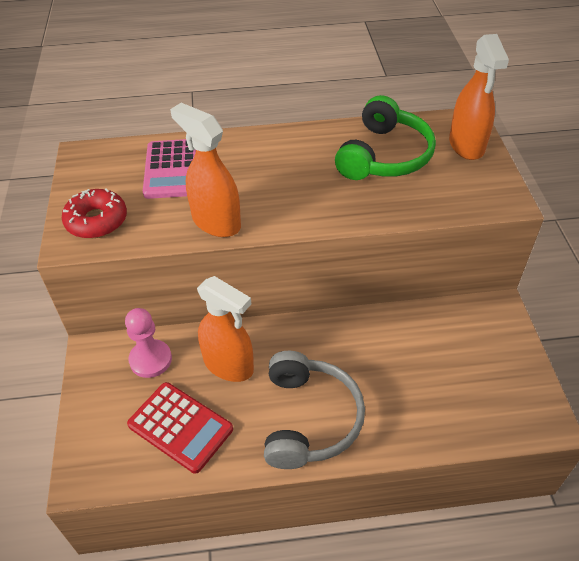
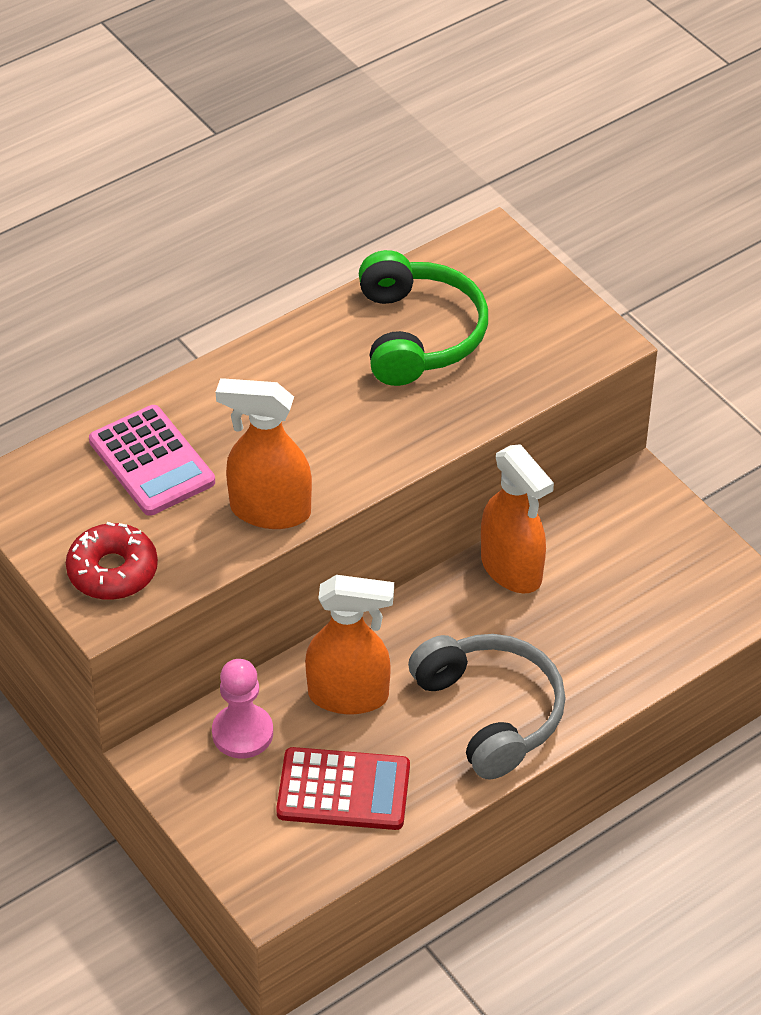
camera: 30 degrees left, 0 degrees up
(466, 145) = (513, 279): orange spray bottle -> orange spray bottle (511, 569)

